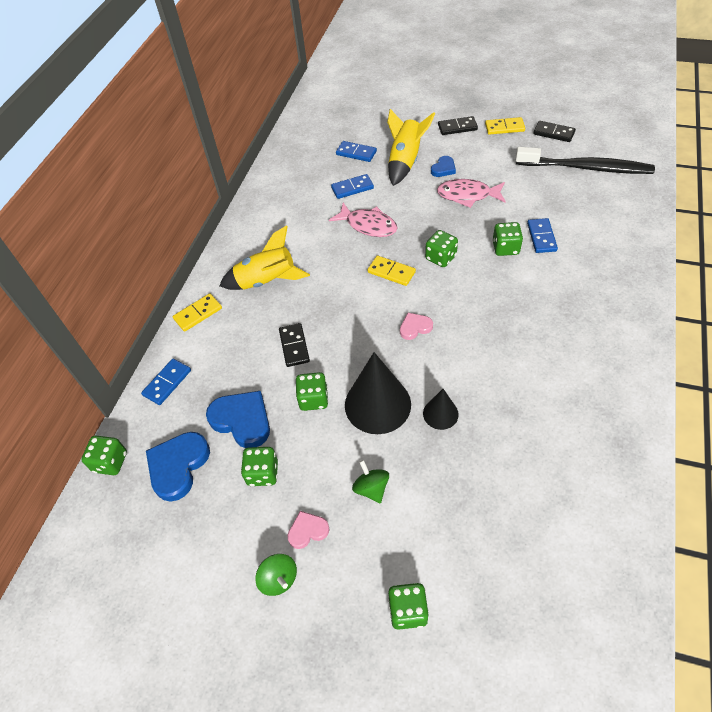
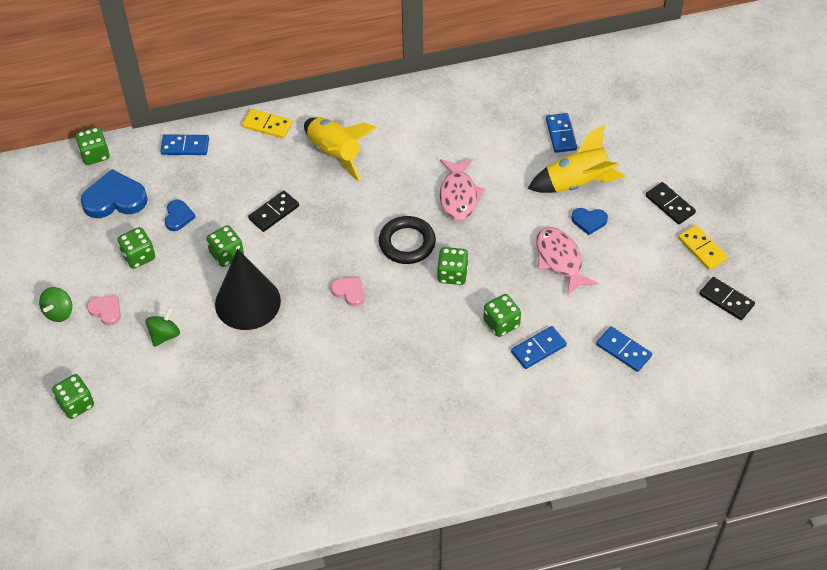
camera: 55 degrees right, 0 degrees up
(242, 420) = (178, 217): blue heart -> blue heart, size x0.55
(352, 188) = (504, 157): blue domino -> blue domino (623, 350)
(391, 272) = (407, 243): yellow domino -> black ring
(440, 414) = (264, 352): black cone -> none
(554, 133) = (726, 300): black domino -> black domino turned 45 degrees counterclockwise
(586, 168) = (683, 352): black toothbrush -> none

